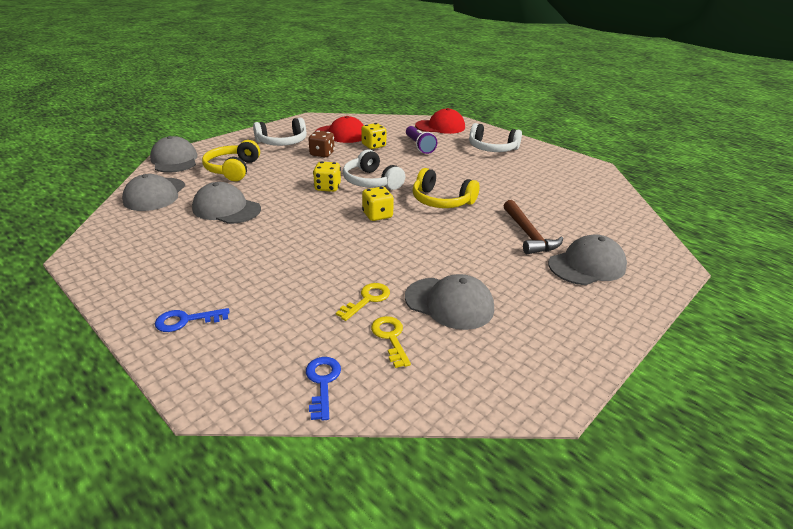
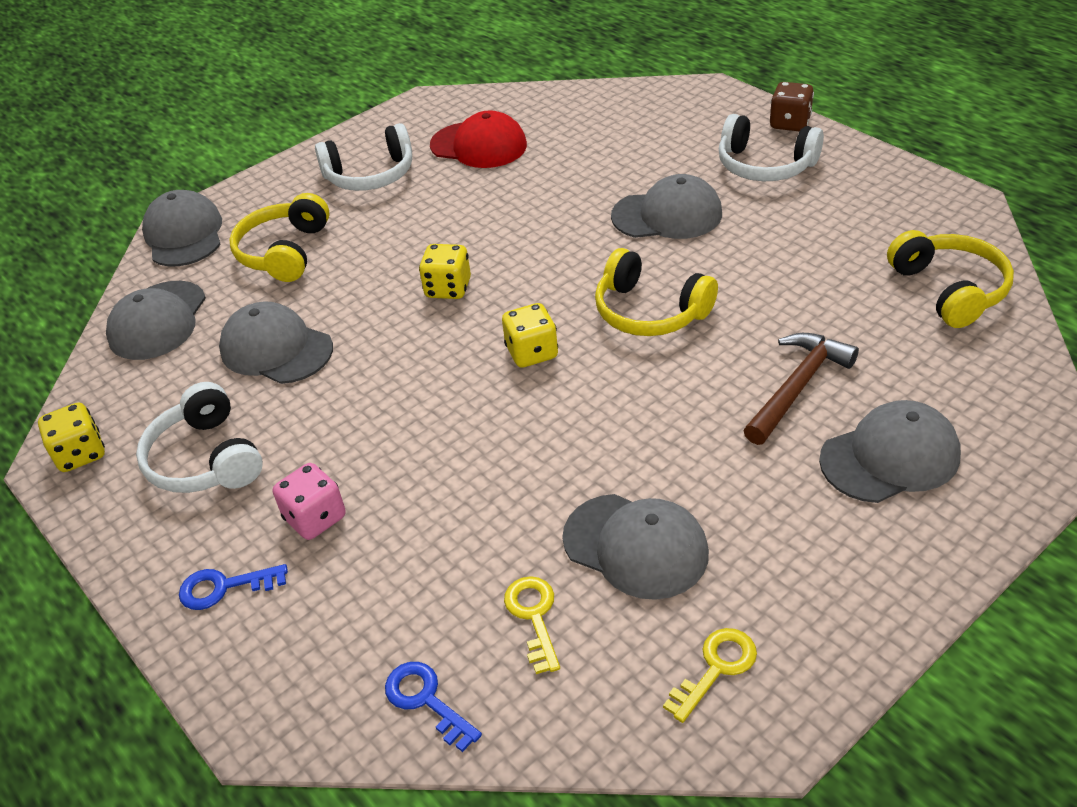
camera: 10 degrees right, 10 degrees up
(248, 286) = (315, 518): none -> pink dice
(322, 154) = (441, 202): brown dice -> brown dice (790, 123)
(323, 382) = (426, 700): blue key -> blue key turned 45 degrees counterclockwise
(367, 299) = (502, 541): yellow key -> yellow key (716, 668)
(371, 181) = (526, 269): white headphones -> white headphones (205, 459)
(373, 146) = (537, 173): yellow dice -> yellow dice (81, 454)
(419, 146) = (624, 168): purple flashlight -> none
(440, 127) = (671, 109): red cap -> none
(444, 164) = (667, 215): none -> grey cap
(528, 234) = (797, 387): brown hammer -> brown hammer turned 135 degrees counterclockwise
(598, 198) = (950, 289): none -> yellow headphones

